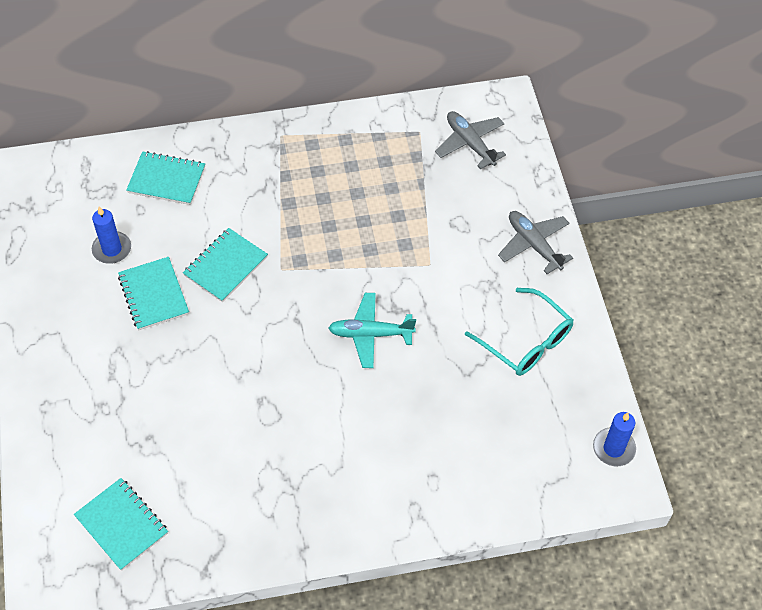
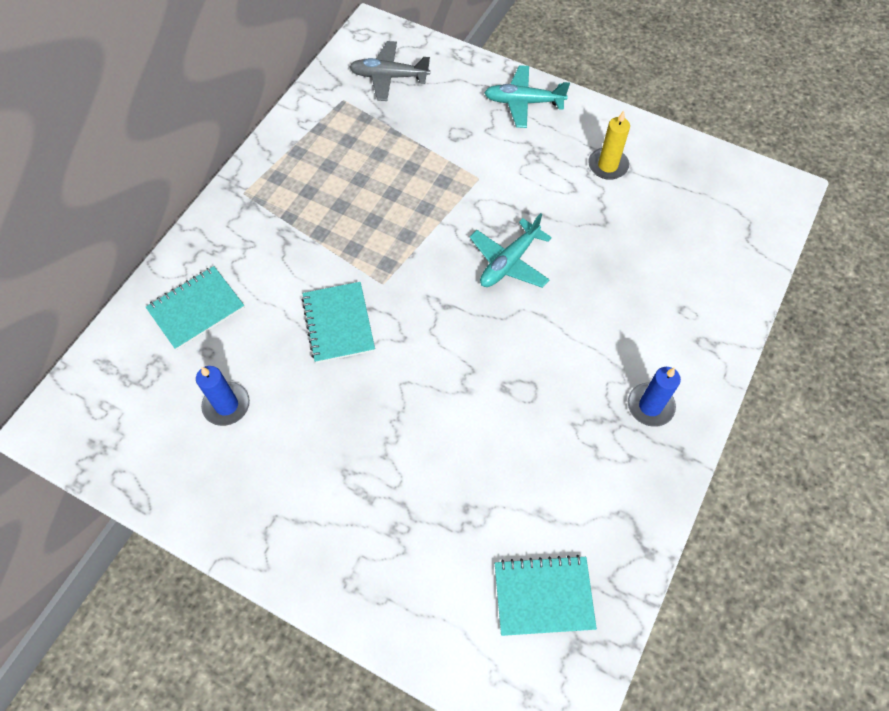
camera: 50 degrees left, 5 degrees up
(153, 295) = (313, 402): turquoise notebook -> none
(526, 341) = (607, 165): turquoise glasses -> yellow candle
(534, 245) = (523, 102): grey plane -> turquoise plane
(613, 448) = (747, 177): blue candle -> blue candle (650, 406)

